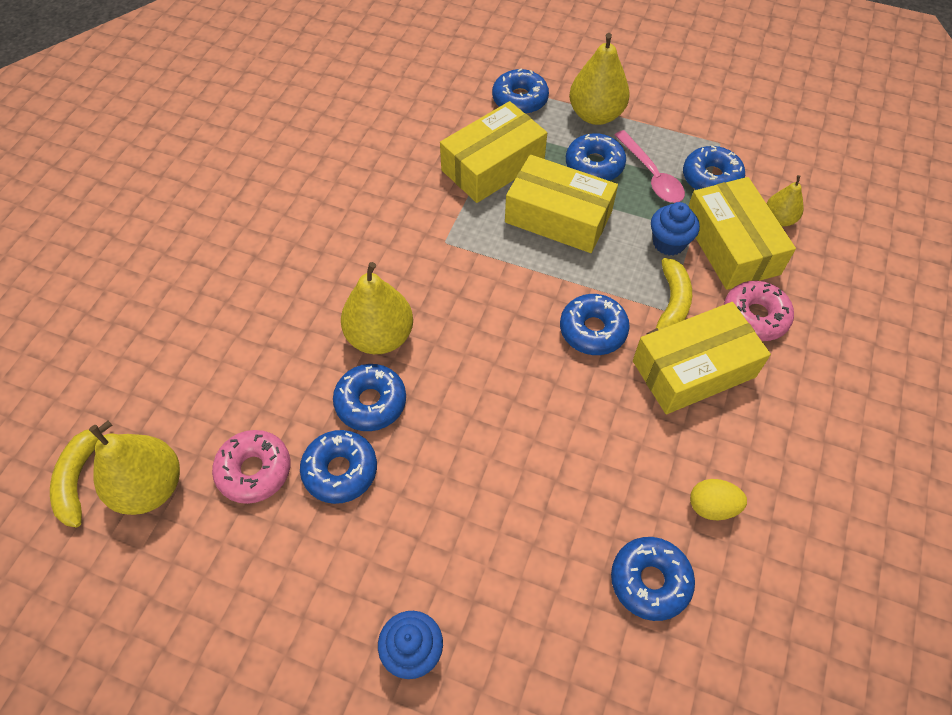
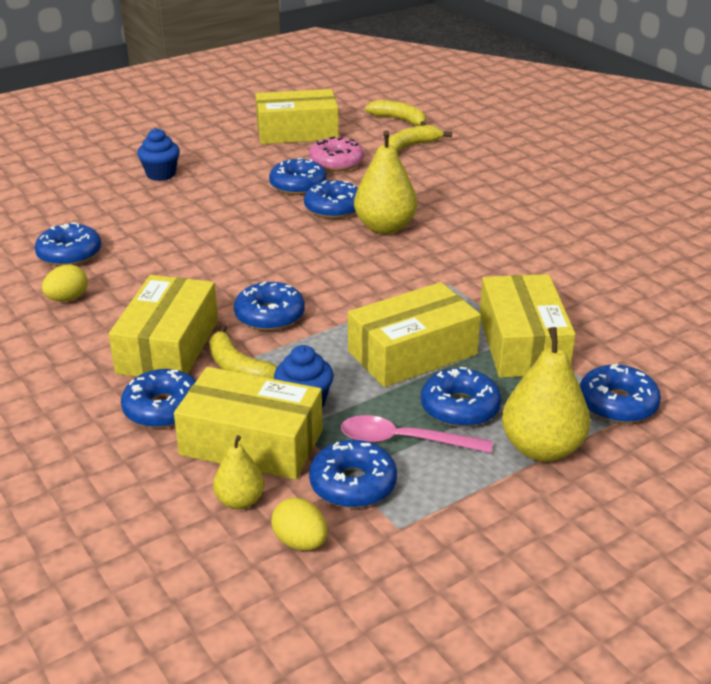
camera: 125 degrees right, 25 degrees down
(150, 487) = (367, 135): yellow pear -> none
(162, 420) = (410, 146): none -> yellow banana
(183, 578) = (297, 132): none -> yellow box
(755, 316) = (163, 409): pink donut -> blue donut
(774, 175) = (300, 542): none -> yellow egg

